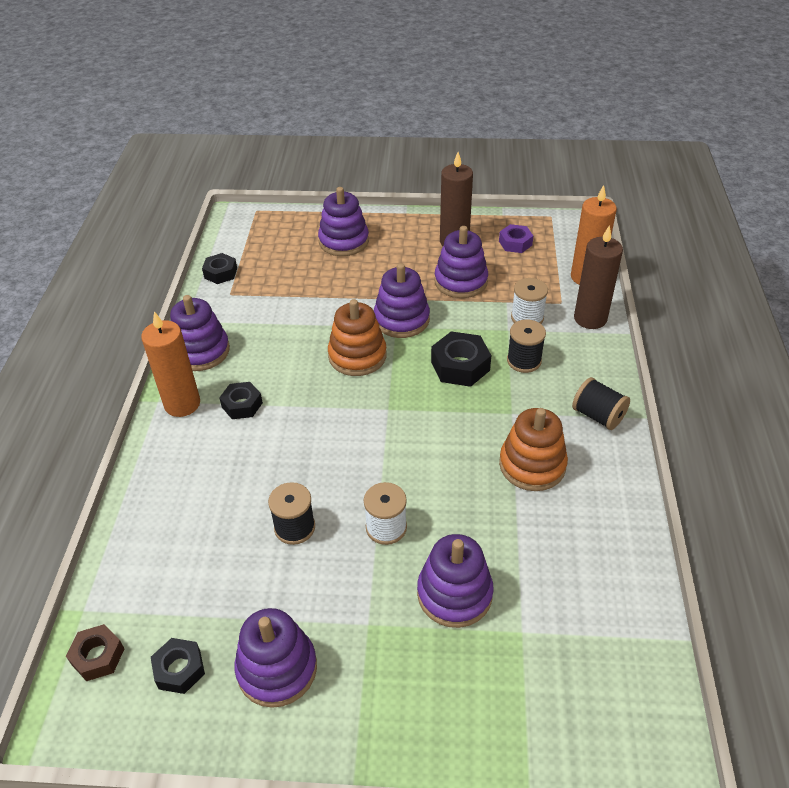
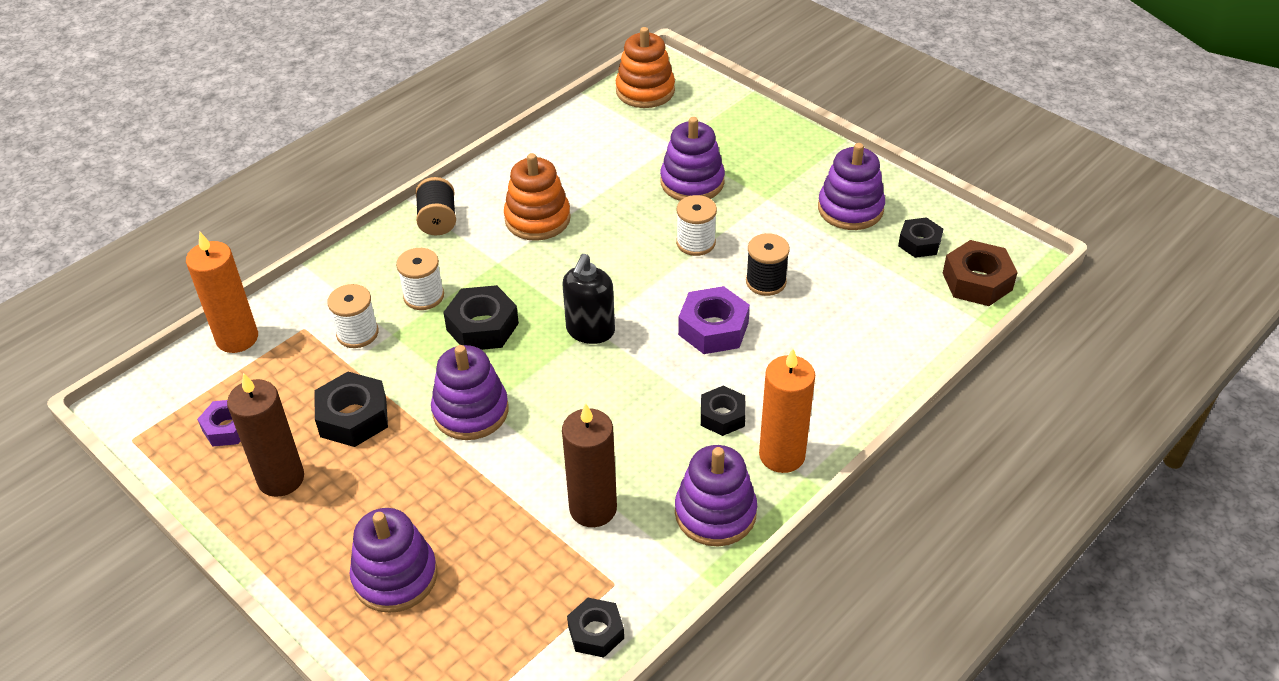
camera: 140 degrees left, 0 degrees up
(98, 656) = (977, 281): brown nut -> brown nut, size x1.52
(302, 461) = (713, 328): none -> purple nut
(357, 356) = (561, 398): orange stacking toy -> orange stacking toy (645, 91)
(387, 406) = (590, 331): none -> black soap dispenser
(461, 281) = (353, 417): purple stacking toy -> black nut
(524, 361) = (424, 296): black spool -> white spool
(590, 318) = (308, 296): brown candle -> brown candle (593, 508)

